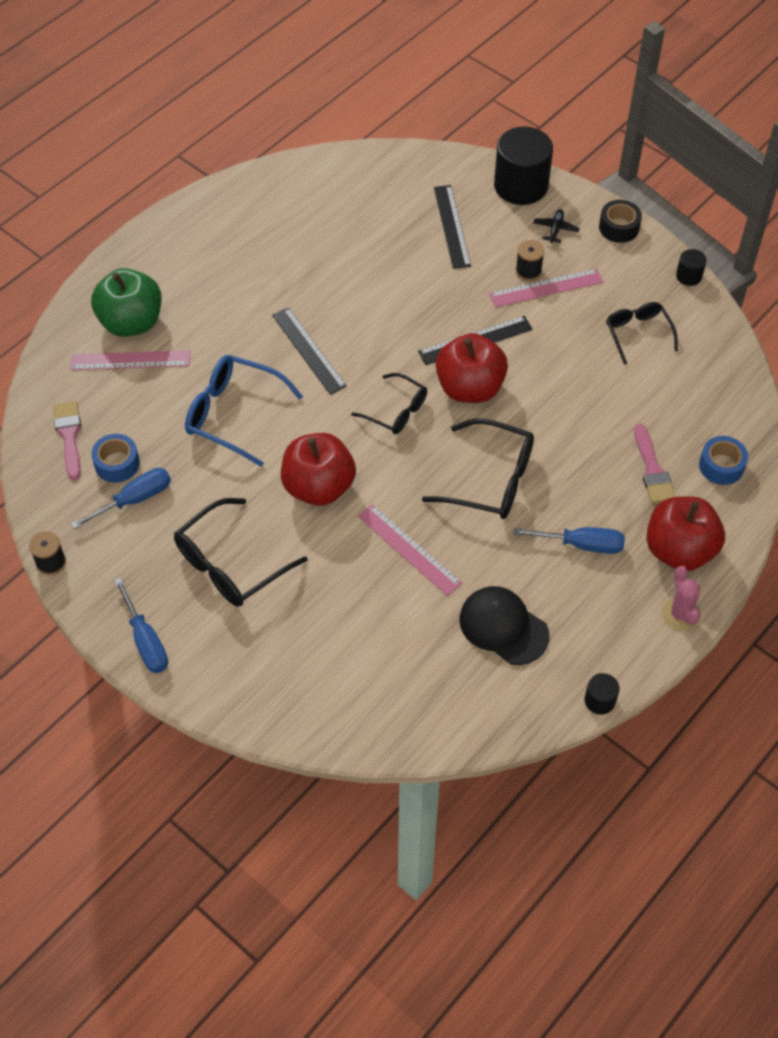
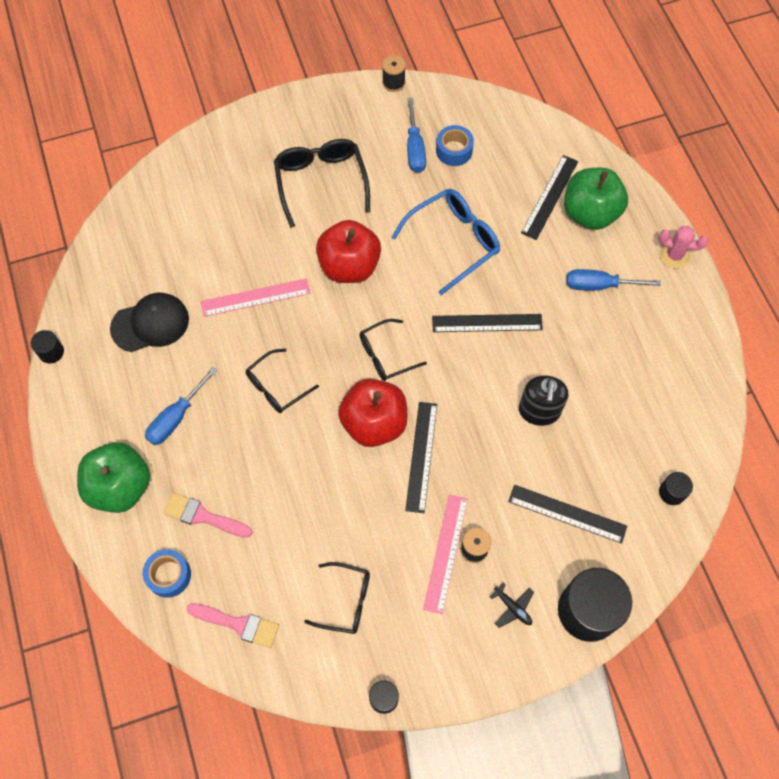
camera: 120 degrees right, 10 degrees up
(69, 435) = (498, 132): pink brush -> pink brush (238, 624)
(130, 360) = (549, 197): pink ruler -> black ruler
(145, 640) = (296, 110): blue screwdriver -> blue screwdriver (599, 285)
(372, 279) = (539, 411): none -> black soap dispenser
(383, 171) = (672, 492): none -> black cylinder
(490, 480) = (277, 387): black glasses -> black glasses, size x0.63
(619, 227) = (482, 672): black tape -> none
(679, 550) = (120, 486): red apple -> green apple
(680, 614) = (71, 450): pink cactus -> pink cactus (674, 255)

